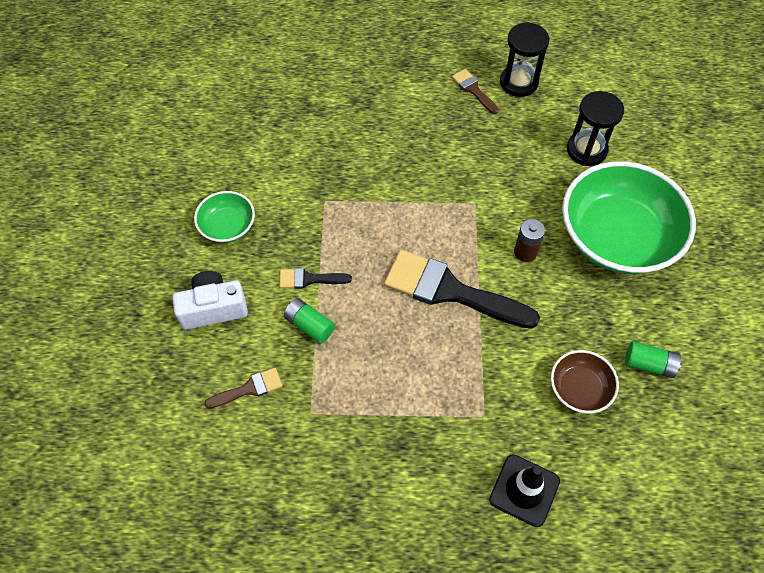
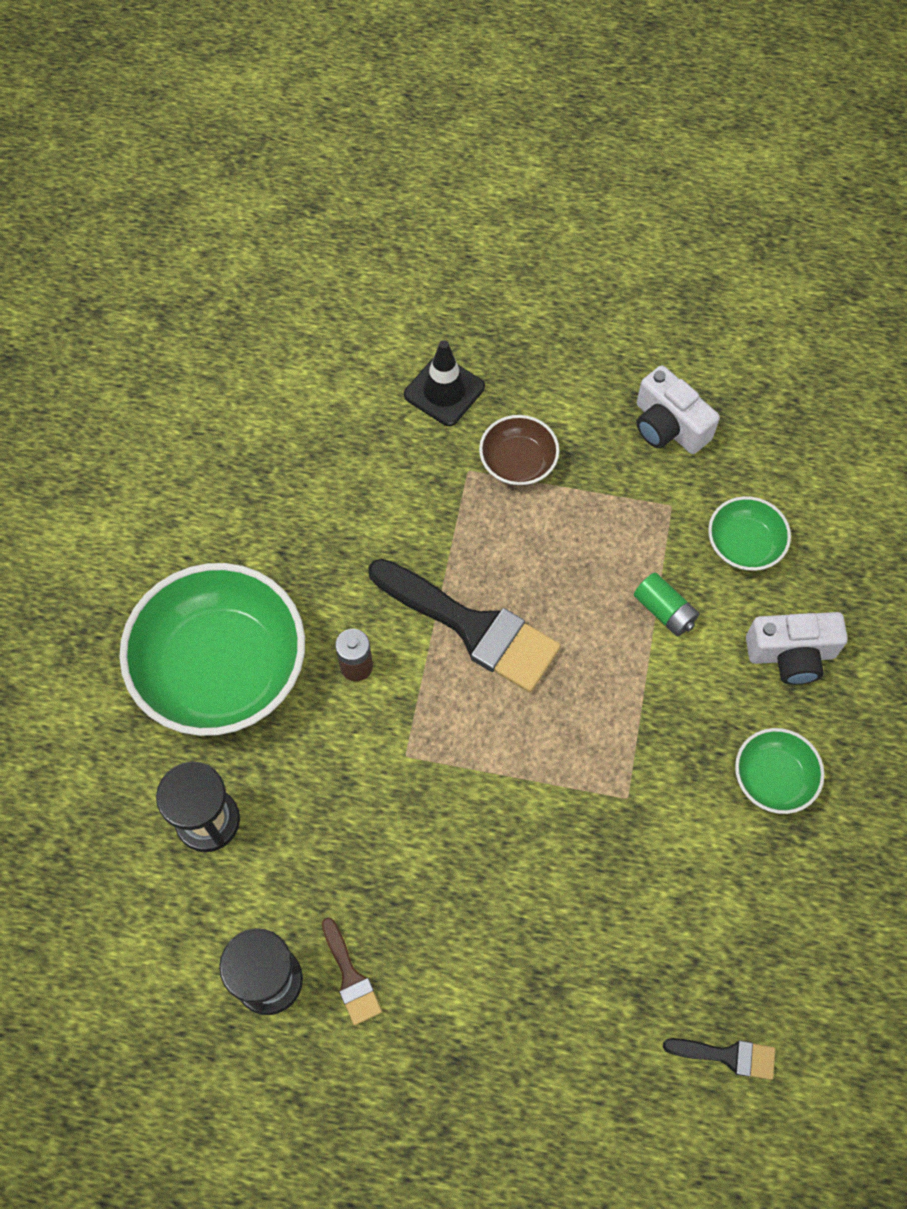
camera: 170 degrees left, 5 degrees up
(249, 389) = (744, 544): brown brush -> green bowl
(309, 279) = (660, 675): black brush -> black brush (727, 1056)
(318, 489) = (668, 426): none -> white camera
(579, 388) = (347, 482): brown bowl -> brown bowl (518, 462)
(649, 364) = (253, 496): green battery -> none

